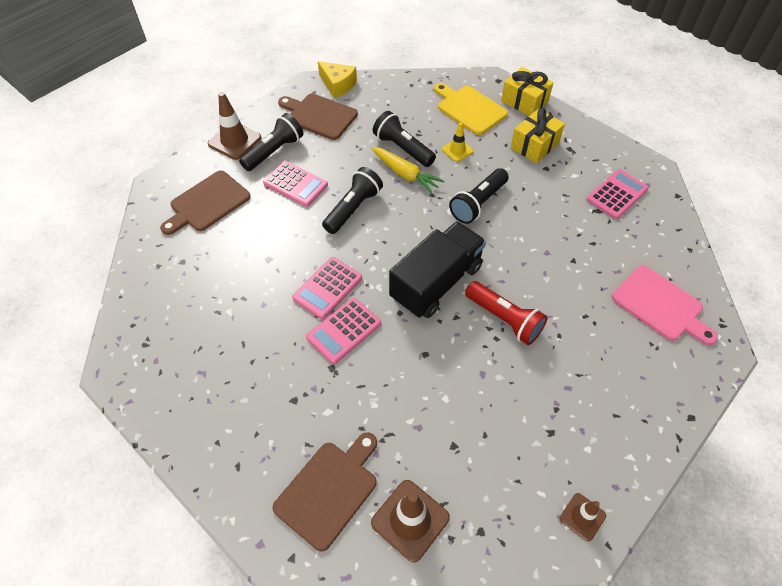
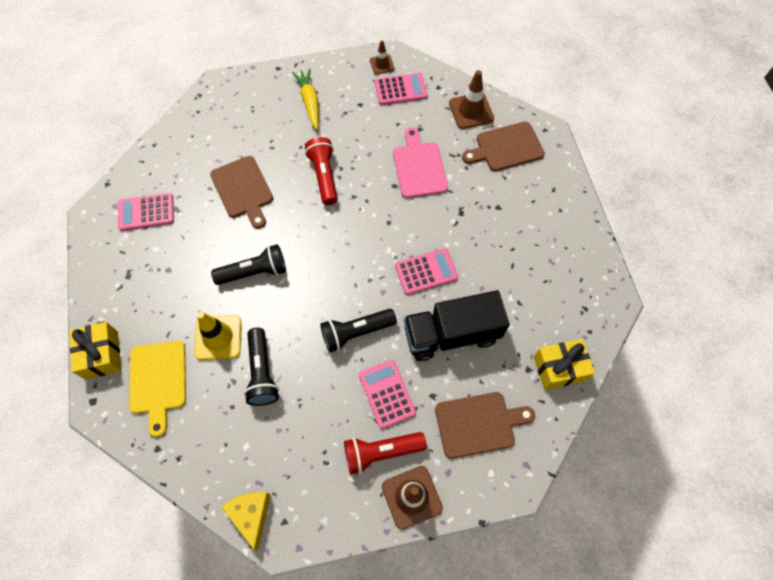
camera: 145 degrees left, 10 degrees up
(274, 151) = (381, 452): black flashlight -> red flashlight
(319, 116) = (304, 476): brown cutting board -> brown cutting board (243, 190)
(344, 330) = (436, 232): pink calculator -> pink calculator (400, 89)
(405, 174) = (285, 341): yellow carrot -> yellow carrot (309, 102)
(436, 283) = (345, 227): black truck -> black truck (451, 334)
(457, 150) = (218, 337): yellow traffic cone -> yellow traffic cone, size x1.69
(534, 145) = (151, 298): yellow gift -> yellow gift (559, 368)
(660, 305) = (220, 125): pink cutting board -> pink cutting board (419, 167)

